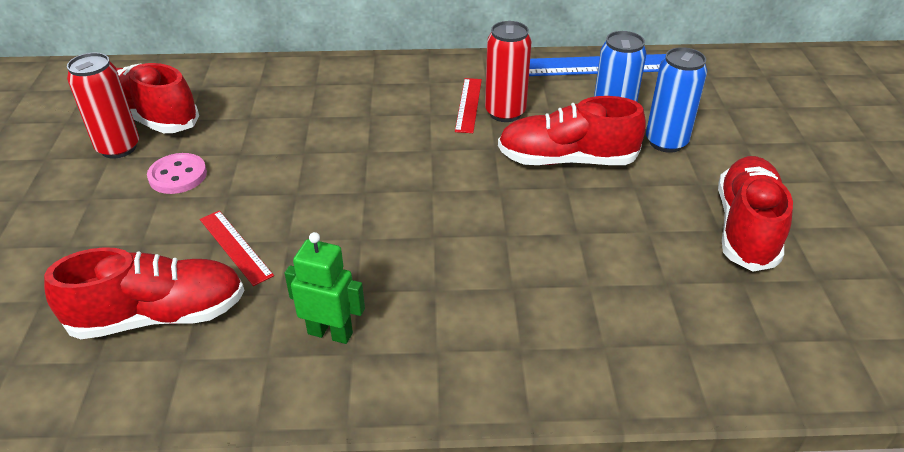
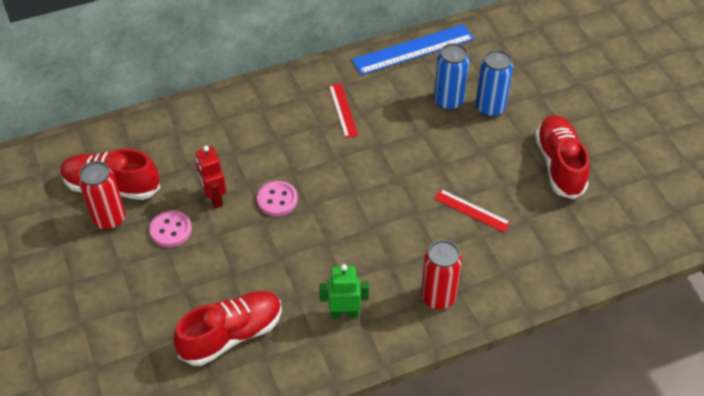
camera: 20 degrees left, 10 degrees up
(235, 247) = (248, 273): red ruler -> red ruler (472, 210)
(253, 156) = (214, 198): none -> red robot
(328, 175) = (277, 200): none -> pink button
(505, 113) = (372, 111): red can -> red can (438, 297)
(566, 160) = (431, 141): red shoe -> none

